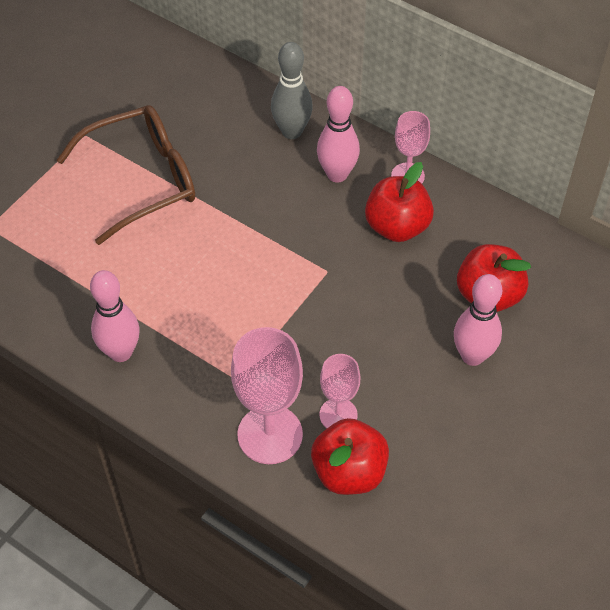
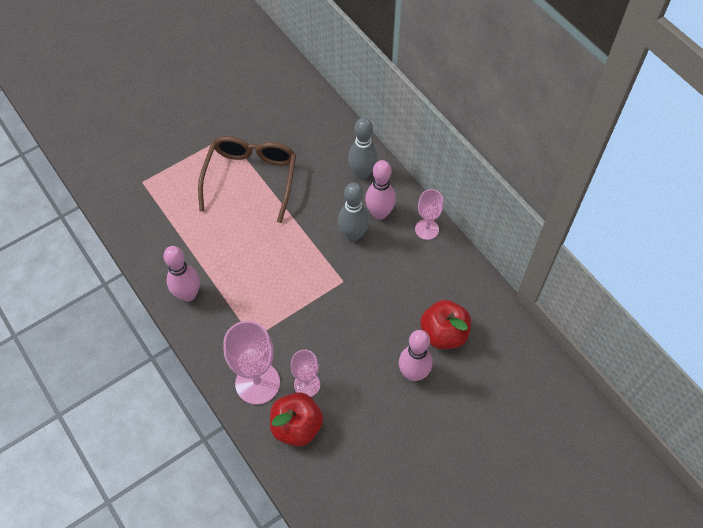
camera: 20 degrees right, 5 degrees up
(142, 179) = (251, 178): brown glasses -> brown glasses turned 75 degrees counterclockwise
(314, 210) = (353, 234): none -> grey bowling pin
(397, 226) = (403, 264): red apple -> none

